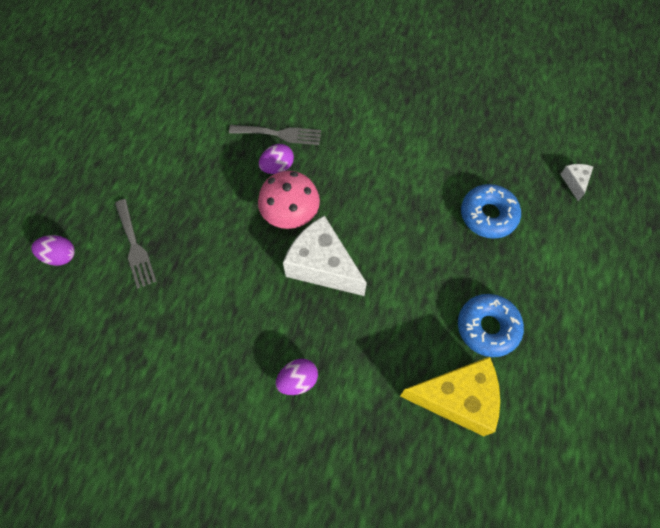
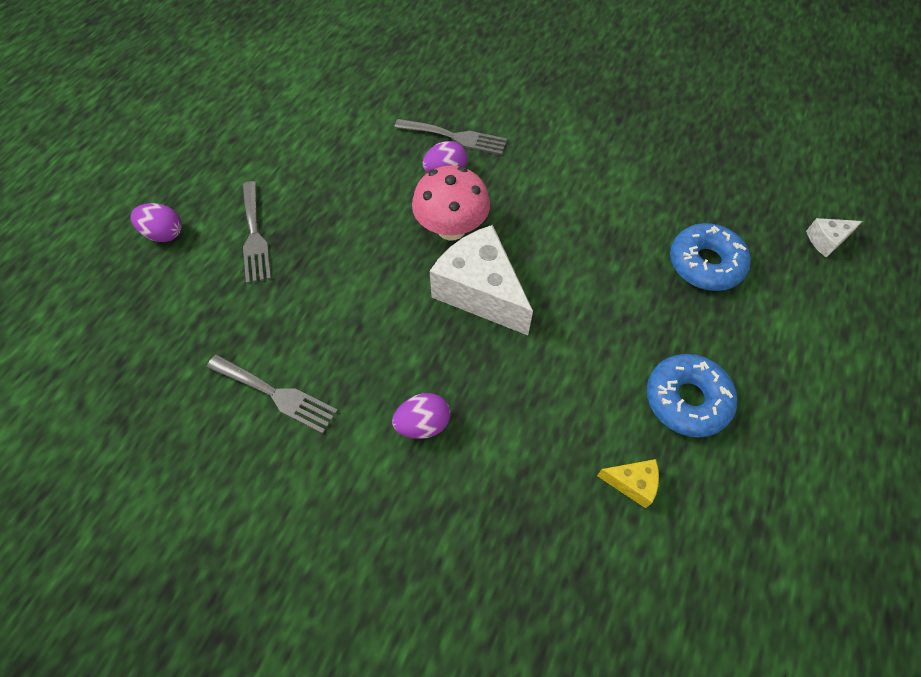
camera: 10 degrees right, 5 degrees down
(181, 376) = (276, 394): none -> grey fork
(457, 399) = (632, 483): yellow cheese -> yellow cheese, size x0.45
(574, 182) = (826, 241): white cheese -> white cheese turned 120 degrees counterclockwise

